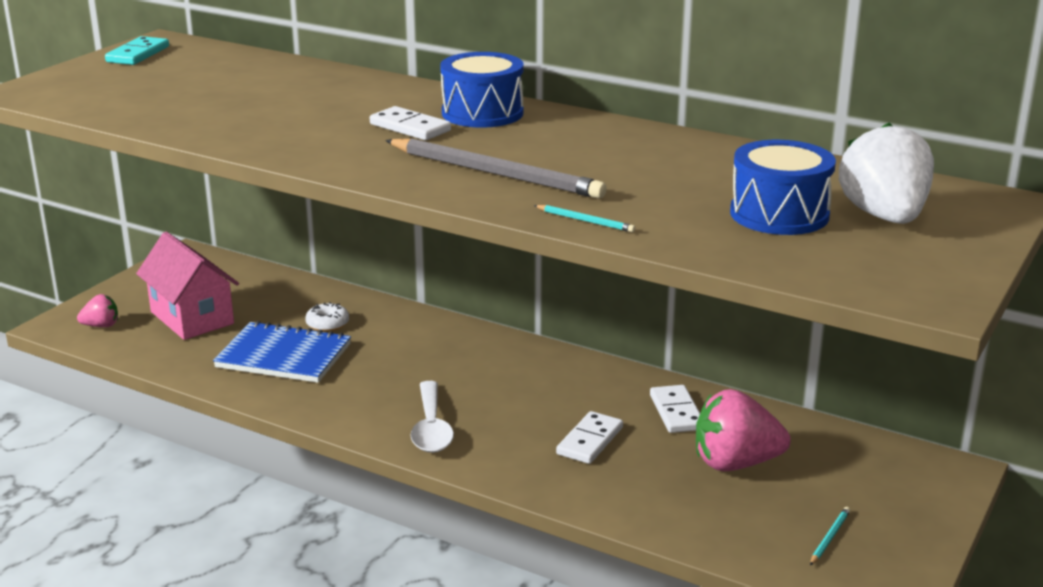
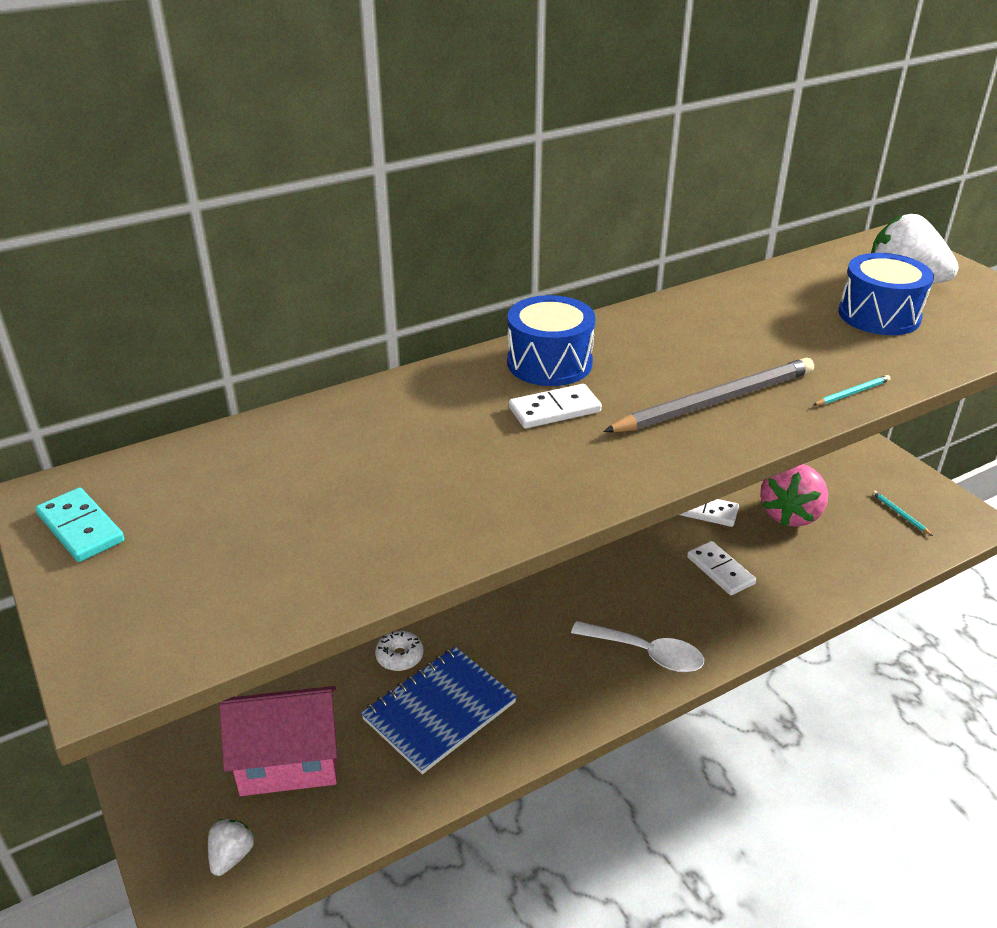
camera: 60 degrees left, 10 degrees up
(101, 326) = (231, 856): pink strawberry -> white strawberry

